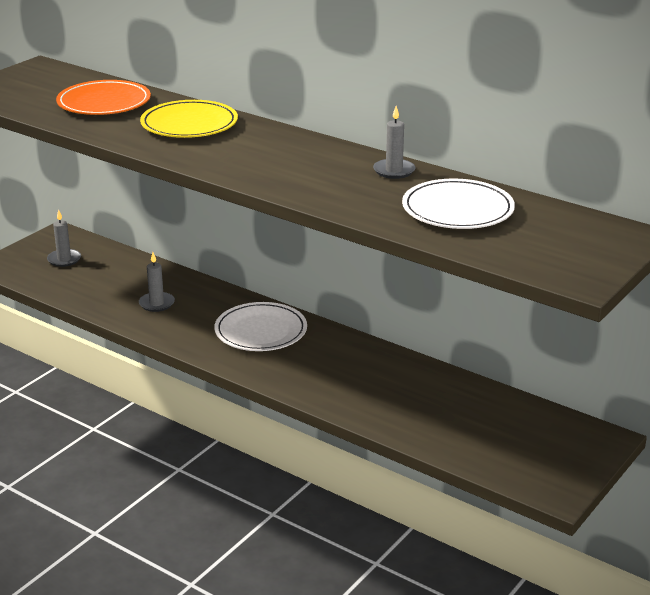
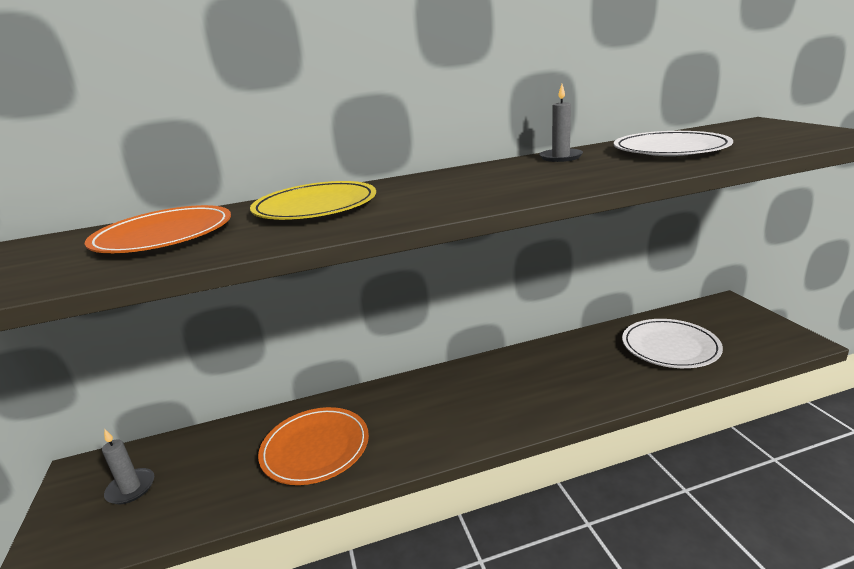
camera: 50 degrees left, 5 degrees down
(156, 303) = (315, 448): grey candle -> orange plate
(261, 331) = (442, 399): white plate -> white plate (670, 347)

